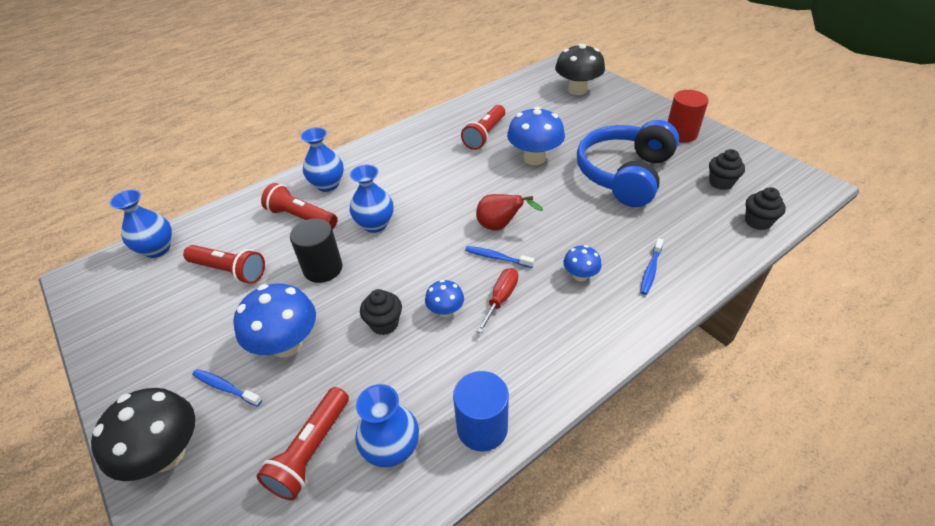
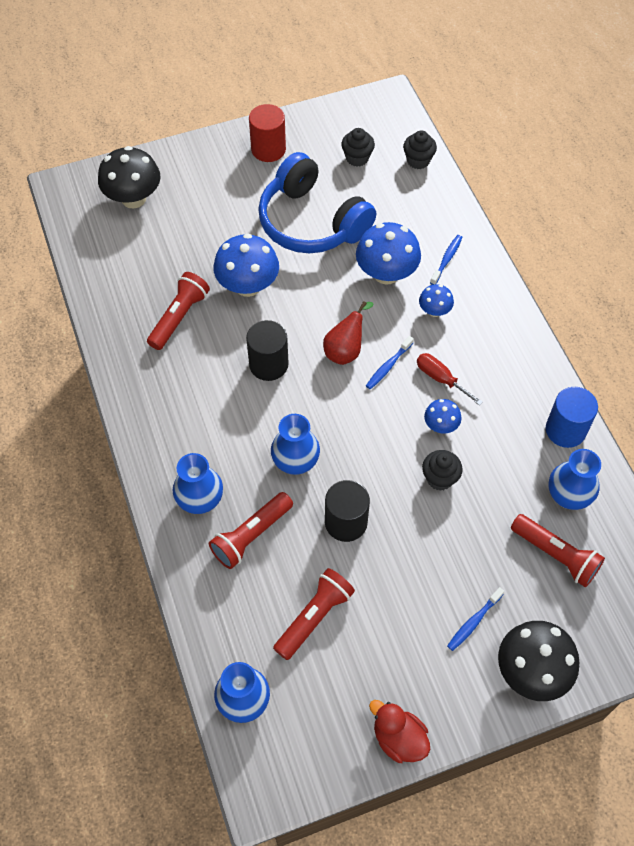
camera: 75 degrees left, 15 degrees up
(109, 354) = (398, 738): none -> red duck
(286, 344) = (438, 565): blue mushroom -> blue mushroom (386, 273)
(464, 187) = (268, 364): none -> black cylinder
(485, 135) = (179, 317): red flashlight -> red flashlight turned 105 degrees counterclockwise
(650, 270) = (447, 259): blue toothbrush -> blue toothbrush turned 105 degrees counterclockwise

